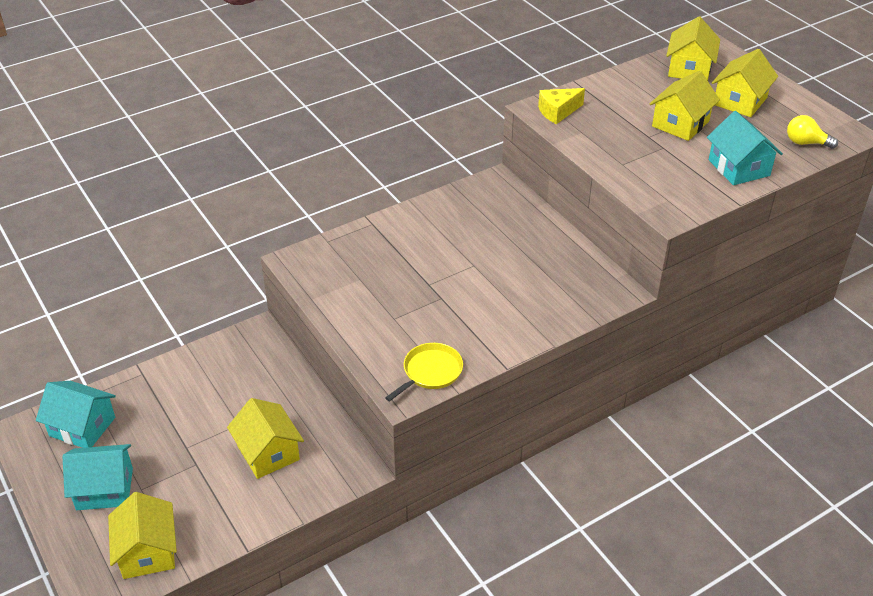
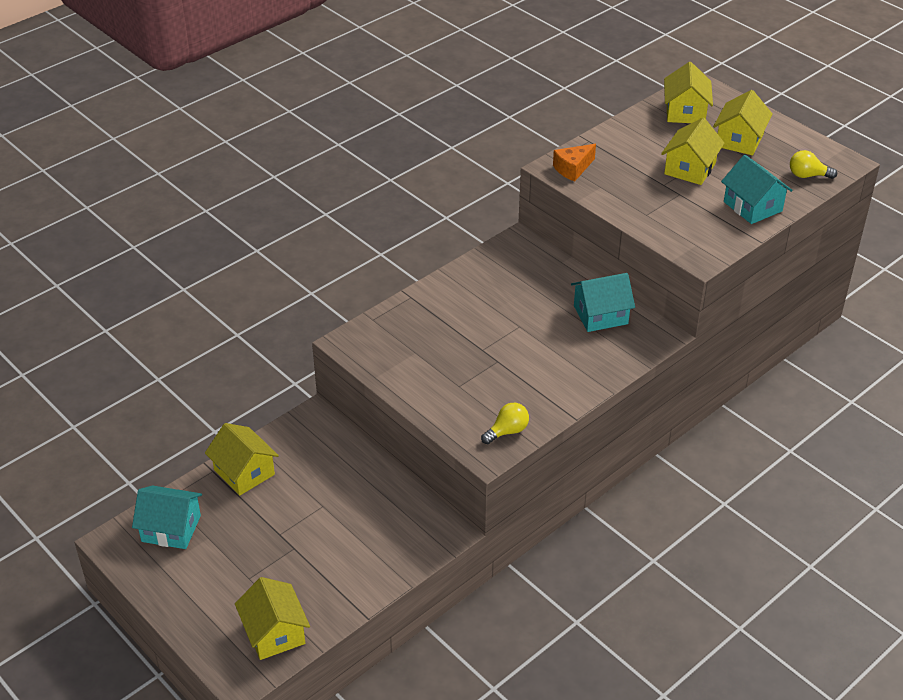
camera: 10 degrees left, 0 degrees up
(105, 489) = (214, 582): turquoise house -> turquoise house (600, 315)
(268, 452) = (359, 528): yellow house -> yellow house (244, 472)
(430, 372) = (507, 431): yellow pan -> yellow light bulb
(558, 112) = (573, 169): yellow cheese -> orange cheese

